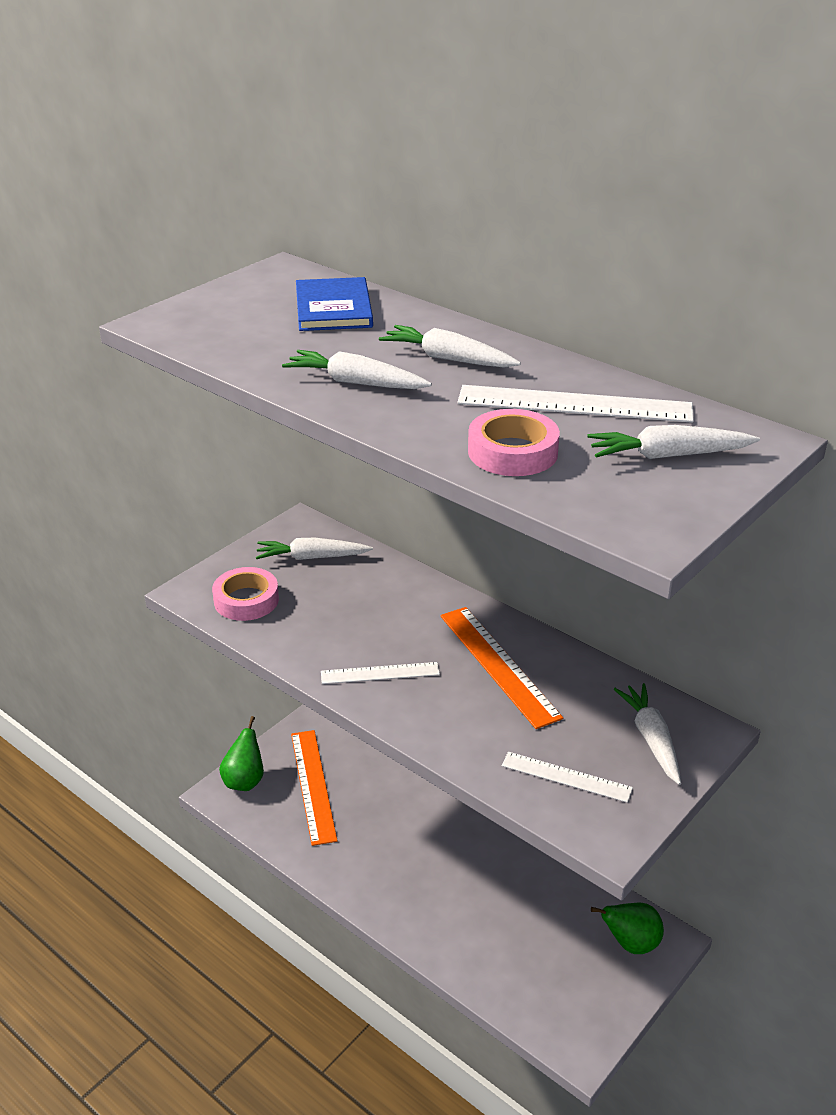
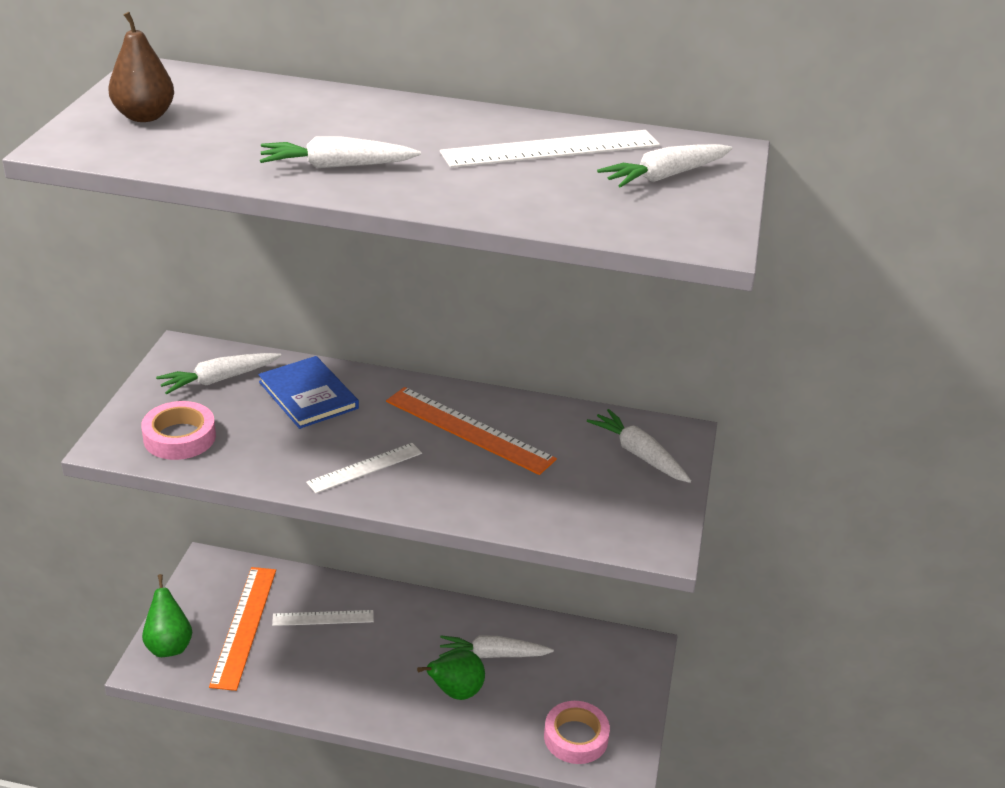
camera: 30 degrees left, 0 degrees up
(239, 308) = (144, 116): none -> brown pear
(313, 785) = (244, 626): orange ruler -> orange ruler turned 45 degrees clockwise
(333, 308) = (244, 101): blue book -> blue book (308, 395)
(448, 359) = (402, 129): white carrot -> white carrot (493, 654)
(512, 452) = (538, 199): pink tape -> pink tape (576, 737)
(566, 777) = (592, 506): white ruler -> white ruler (323, 618)
(630, 943) = (615, 662): green pear -> green pear (456, 692)

